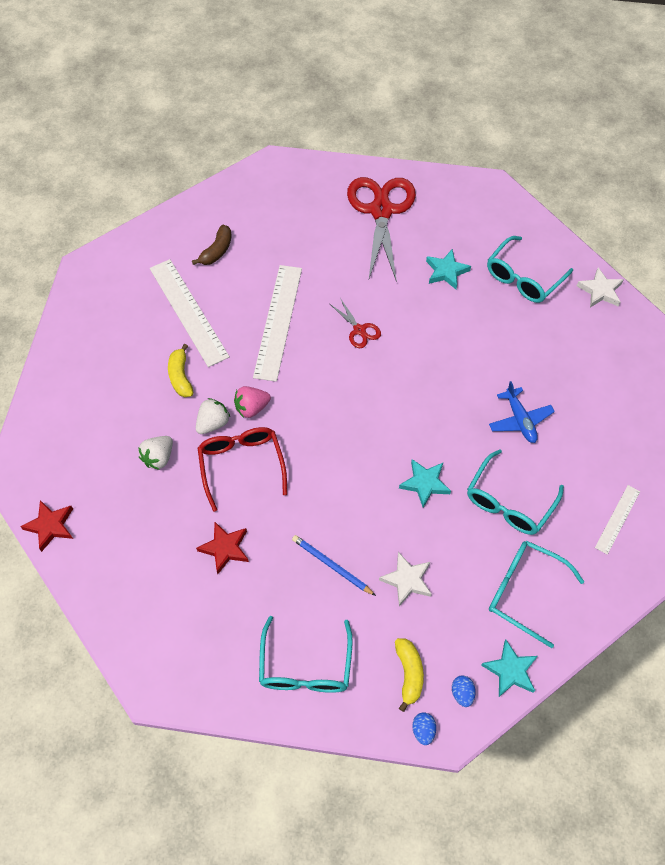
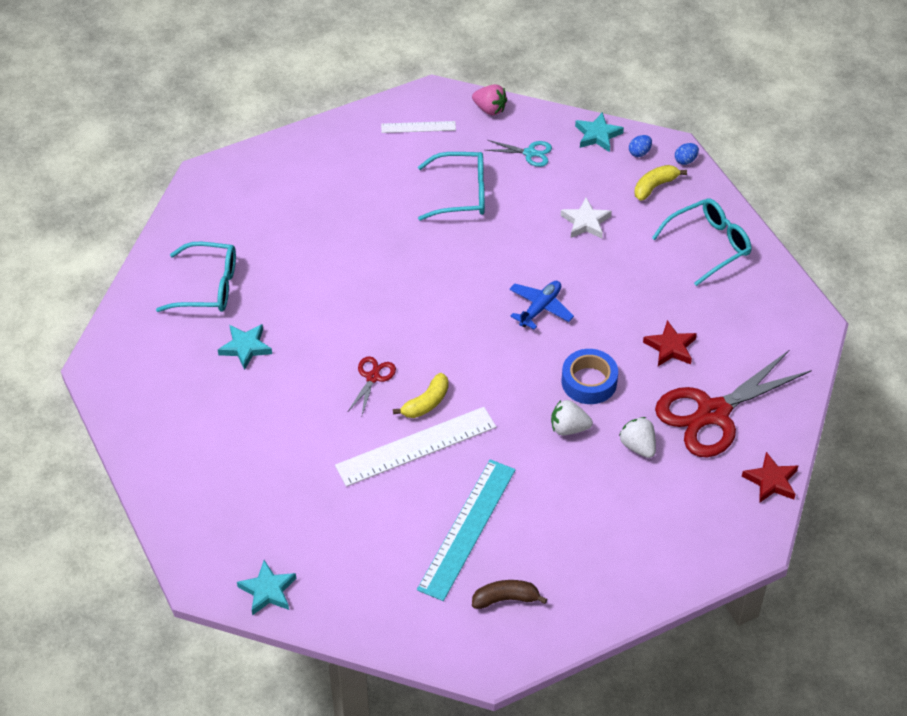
camera: 125 degrees left, 10 degrees down
(159, 457) = (638, 446): white strawberry -> white strawberry turned 120 degrees counterclockwise
(180, 377) = (544, 485): yellow banana -> yellow banana (426, 403)
(188, 312) = (467, 529): white ruler -> turquoise ruler
(217, 251) = (370, 555): brown banana -> brown banana (505, 599)
(241, 465) = (589, 382): red glasses -> blue tape
(252, 408) = (527, 409): pink strawberry -> pink strawberry (489, 109)
(331, 565) = (618, 272): blue pencil -> none
(381, 211) = (202, 441): red scissors -> red scissors (713, 413)
(425, 483) = (492, 252): turquoise star -> turquoise star (268, 591)
(520, 420) = (375, 221): blue plane -> blue plane (540, 308)
(524, 591) = (530, 153): turquoise glasses -> turquoise scissors
(600, 291) = (181, 226): white star -> none

